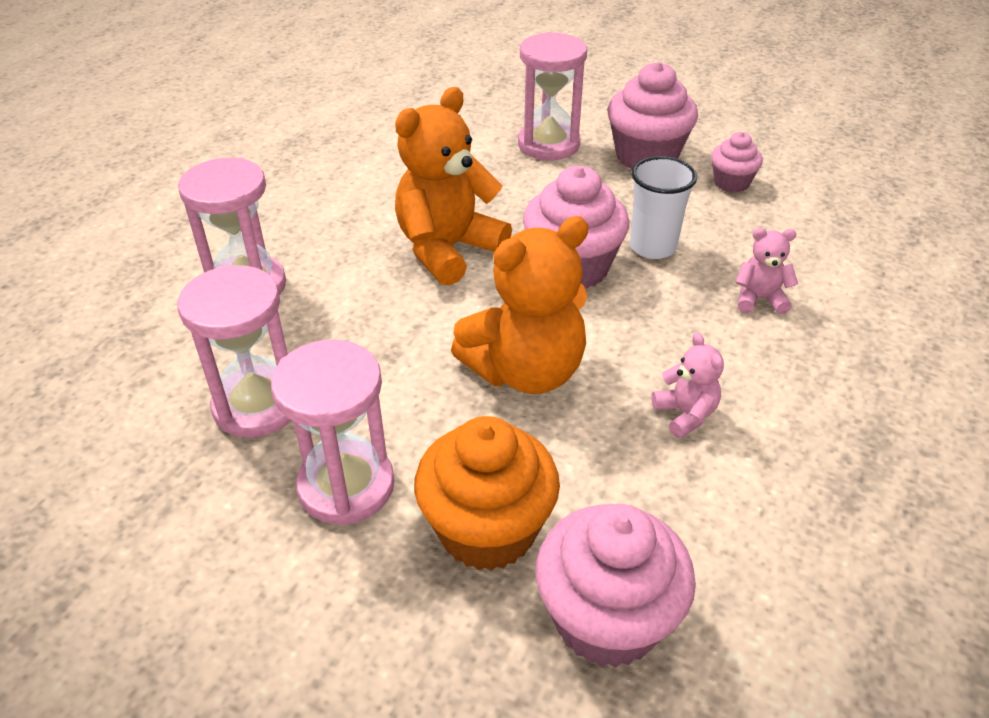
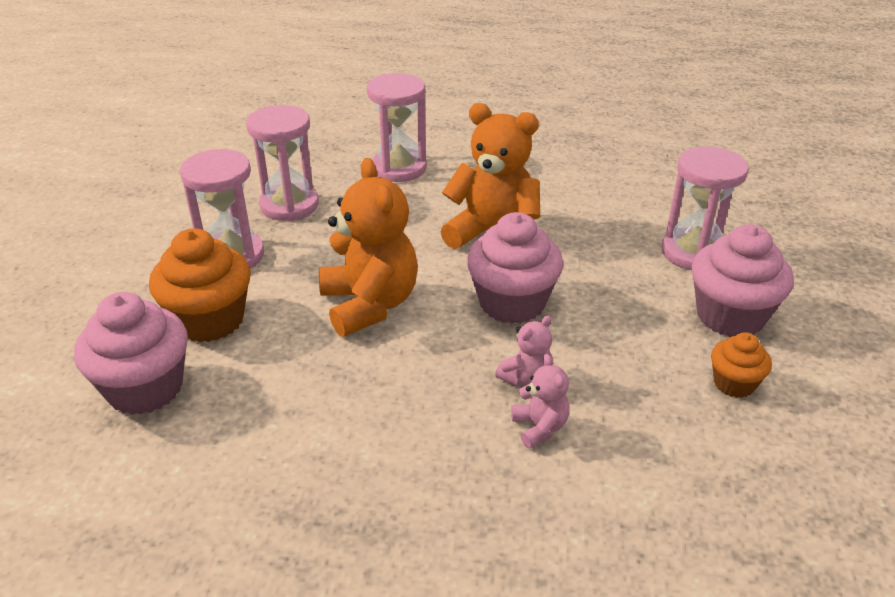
camera: 70 degrees right, 5 degrees down
(526, 371) = (369, 305): orange teddy bear -> orange teddy bear turned 150 degrees counterclockwise
(653, 247) = (576, 345): white cup -> none
(685, 414) = (356, 398): pink teddy bear -> pink teddy bear (526, 378)
(731, 183) = (734, 383): pink cupcake -> orange cupcake

